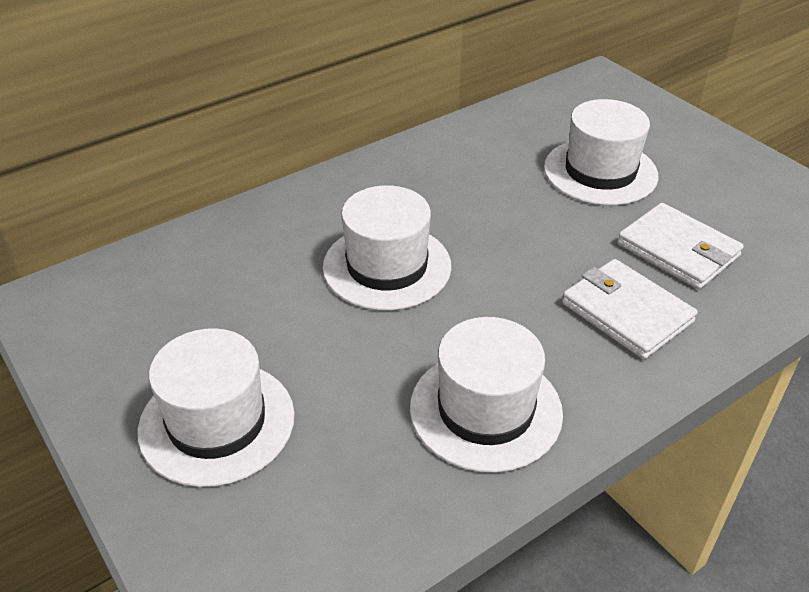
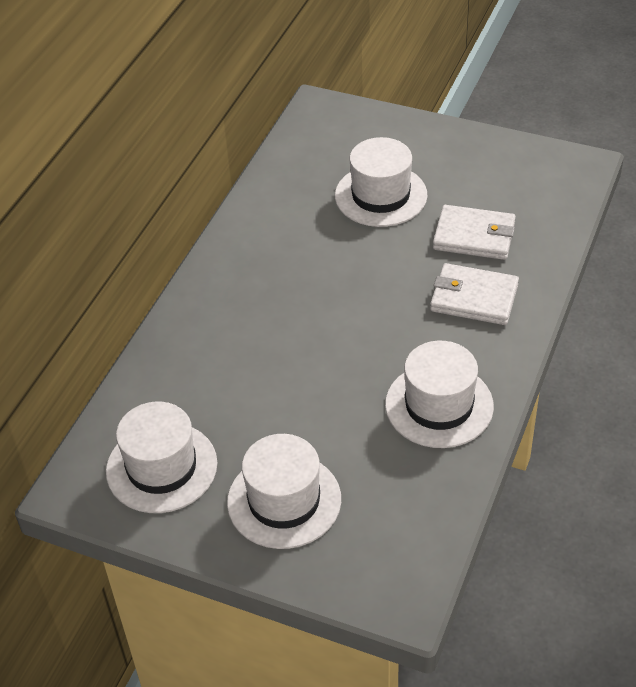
camera: 30 degrees left, 5 degrees up
(387, 266) = (296, 341): white hat -> white hat (161, 467)

